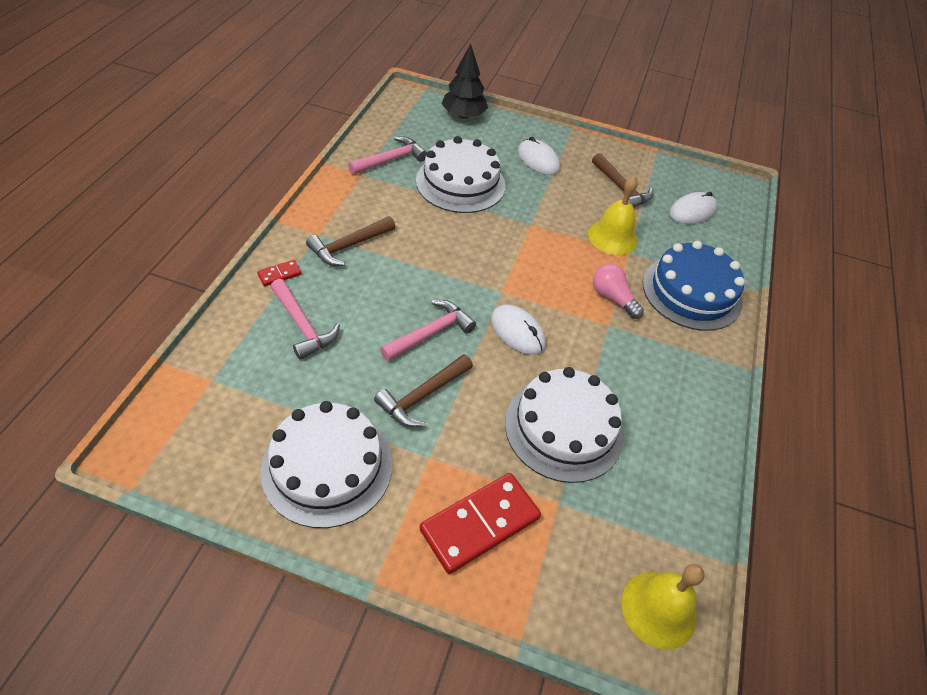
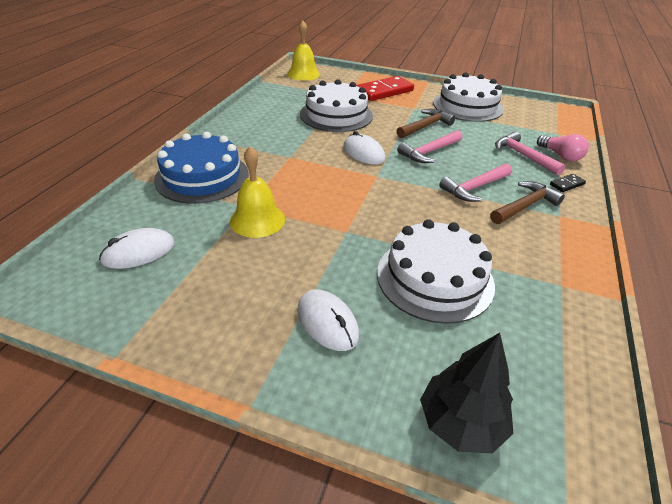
camera: 175 degrees left, 10 degrees down
(279, 274) = (567, 184): red domino -> black domino
(390, 160) = (539, 309): pink hammer -> pink hammer (475, 188)
(612, 298) = (279, 172): pink light bulb -> pink light bulb (560, 156)
(621, 188) = (217, 280): brown hammer -> none

